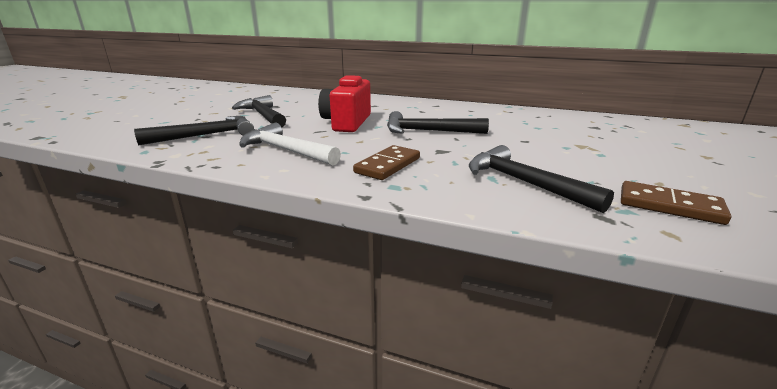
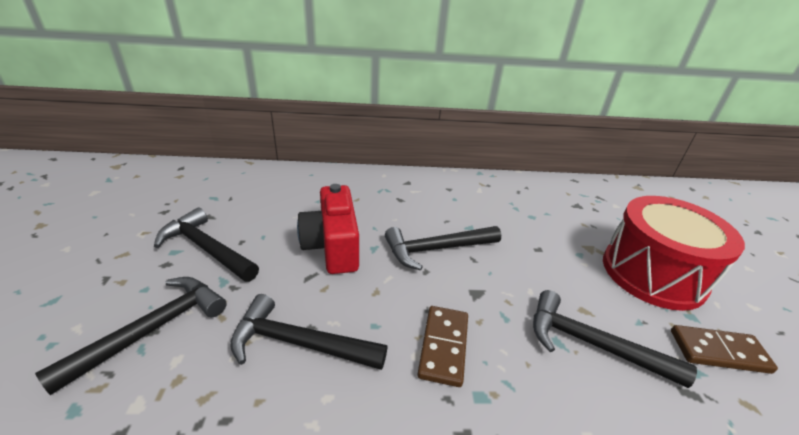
camera: 25 degrees left, 10 degrees up
(286, 151) = (300, 343): white hammer -> black hammer
(640, 163) = (652, 273): none -> red drum

